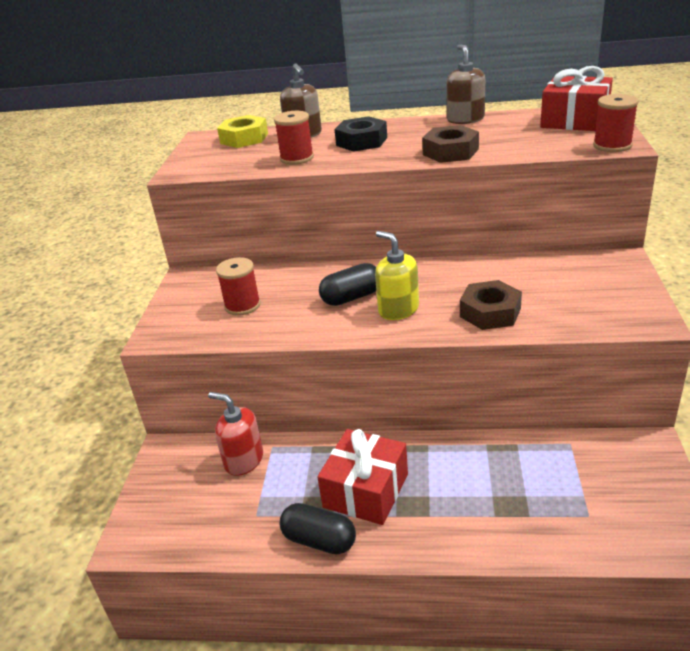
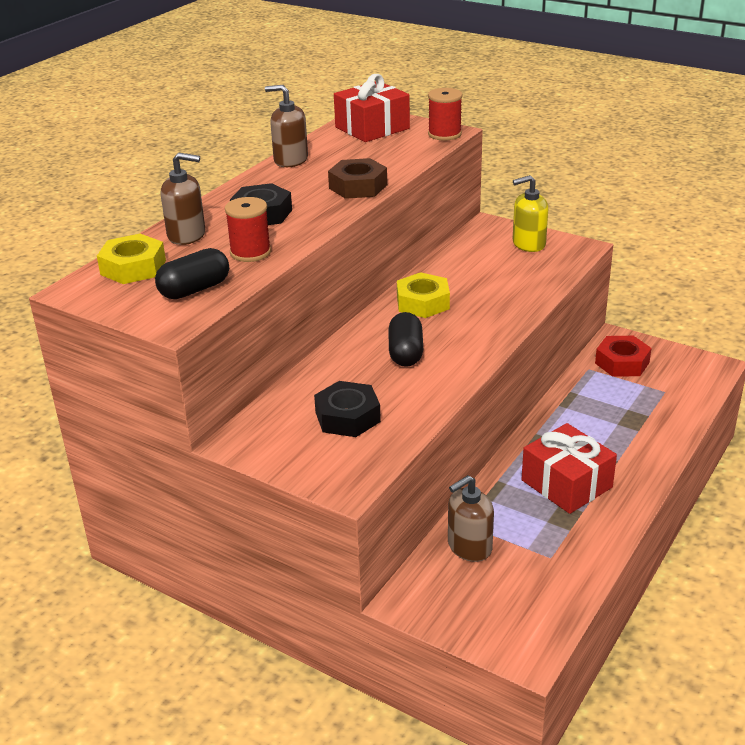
camera: 65 degrees left, 0 degrees up
(242, 305) = (347, 417): red spool -> black nut
(243, 460) = (469, 547): red soap dispenser -> brown soap dispenser
(319, 540) = (606, 527): black capsule -> black capsule (194, 289)
(398, 309) = (453, 336): yellow soap dispenser -> yellow soap dispenser (528, 244)
(438, 277) = (422, 302): none -> yellow nut
(490, 312) = (504, 299): brown nut -> none
(608, 464) = (622, 363): none -> red nut

